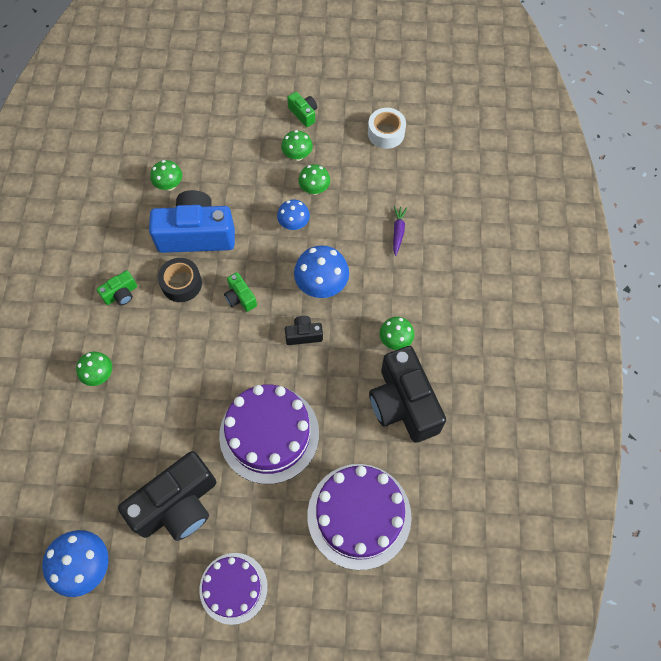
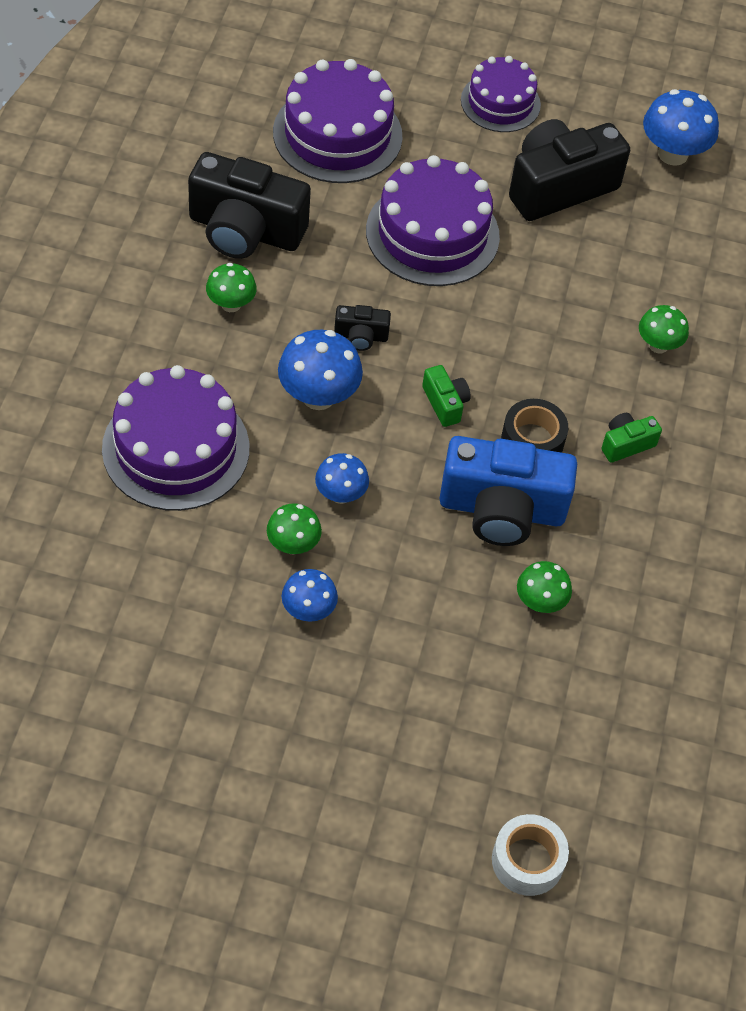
camera: 175 degrees left, 10 degrees down
(297, 155) = (308, 610): green mushroom -> blue mushroom
(303, 114) = (278, 689): green camera -> none
(386, 133) = (138, 620): white tape -> white tape (527, 860)
(398, 232) = (176, 448): purple carrot -> purple cake
(403, 404) = (245, 230): black camera -> black camera turned 120 degrees clockwise

